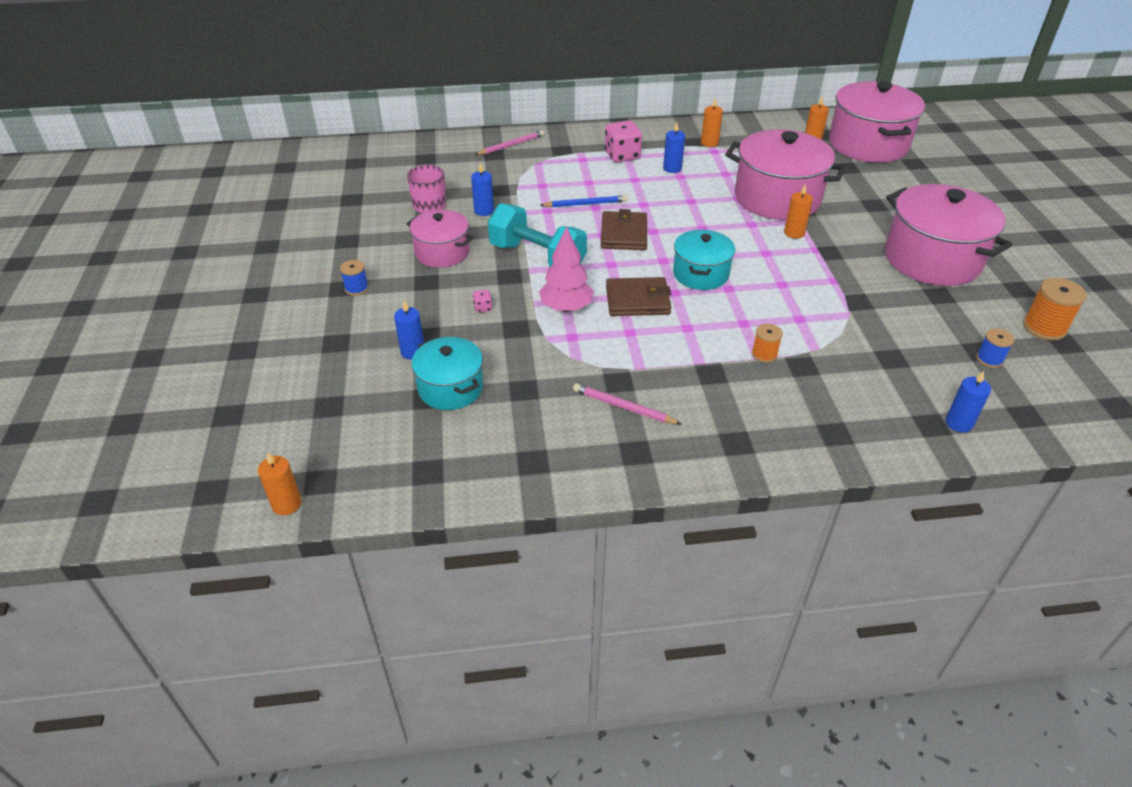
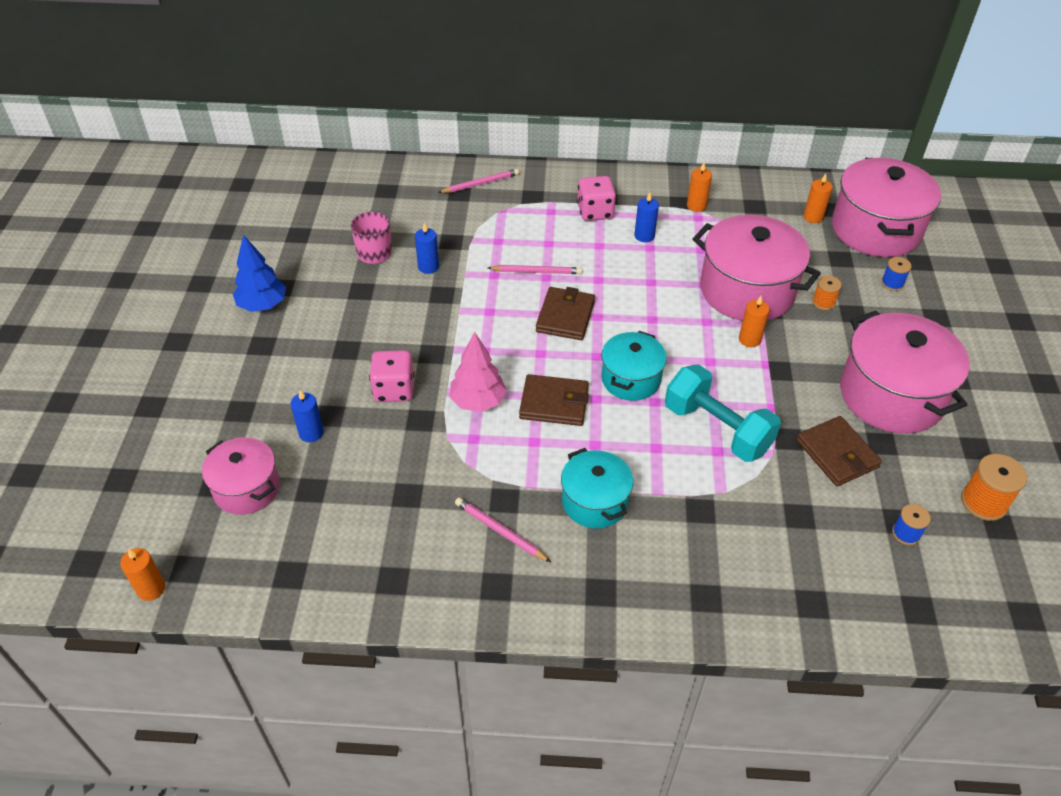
camera: 10 degrees right, 5 degrees up
(333, 257) = (263, 305): none -> blue tree
(356, 288) = (276, 348): blue spool -> blue spool (892, 283)
(442, 252) = (371, 315): pink pot -> pink pot (246, 488)
(450, 388) = (336, 482): turquoise pot -> turquoise pot (594, 502)
(483, 308) = (394, 390): pink dice -> pink dice, size x2.25
(537, 257) = (466, 334): turquoise dumbbell -> turquoise dumbbell (717, 429)
(585, 204) = (536, 272): blue pencil -> pink pencil
(764, 354) = (665, 490): orange spool -> orange spool (823, 302)
(904, 308) = (837, 454): none -> brown wallet
(959, 423) = (842, 607): blue candle -> none

